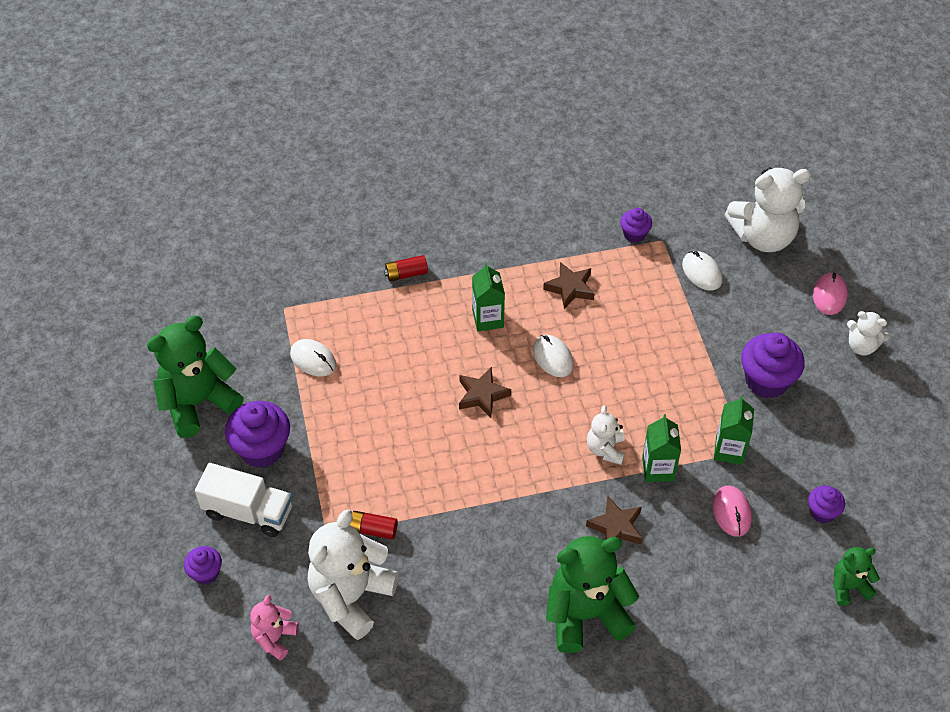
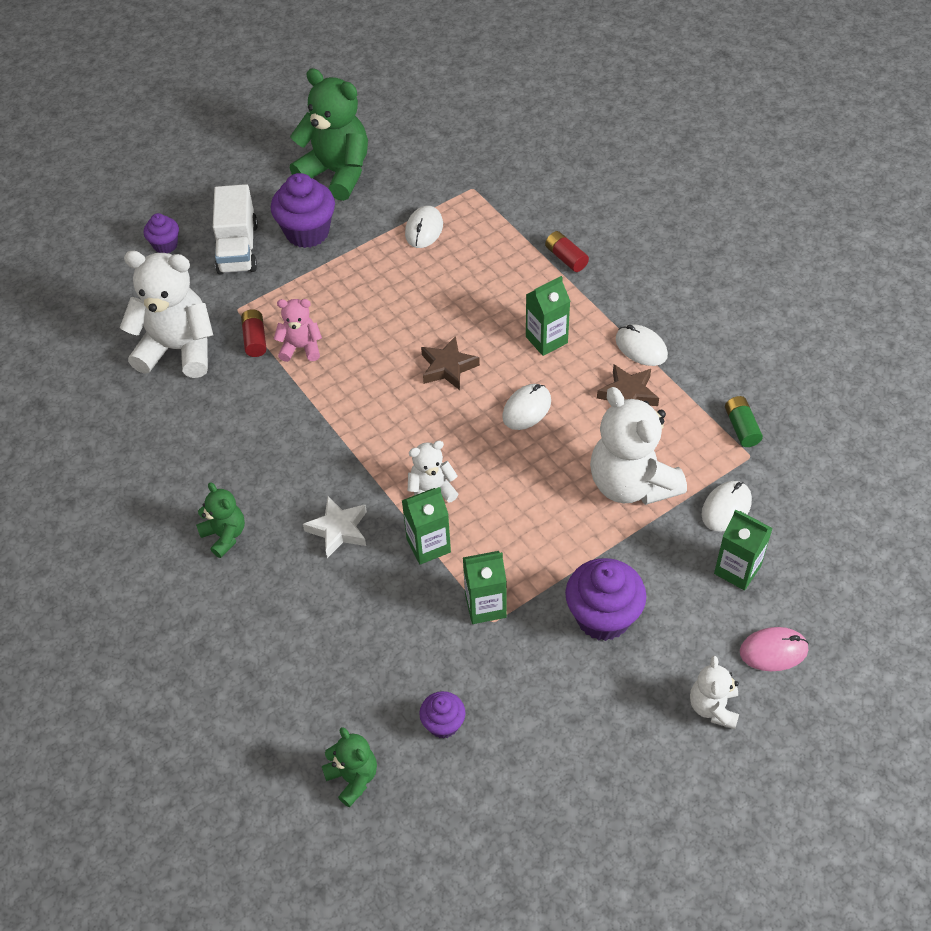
camera: 70 degrees right, 0 degrees up
(274, 638) = (118, 313): pink teddy bear -> pink teddy bear (301, 347)
(527, 262) = (641, 347): none -> white mouse
(585, 614) = (225, 535): green teddy bear -> green teddy bear, size x0.52
(616, 527) = (338, 529): brown star -> white star
(634, 234) = (741, 427): purple cupcake -> green battery
(731, 512) = (403, 631): pink mouse -> none
(757, 288) = (737, 570): none -> green carton
(763, 237) = (822, 554): white teddy bear -> white teddy bear (631, 483)

